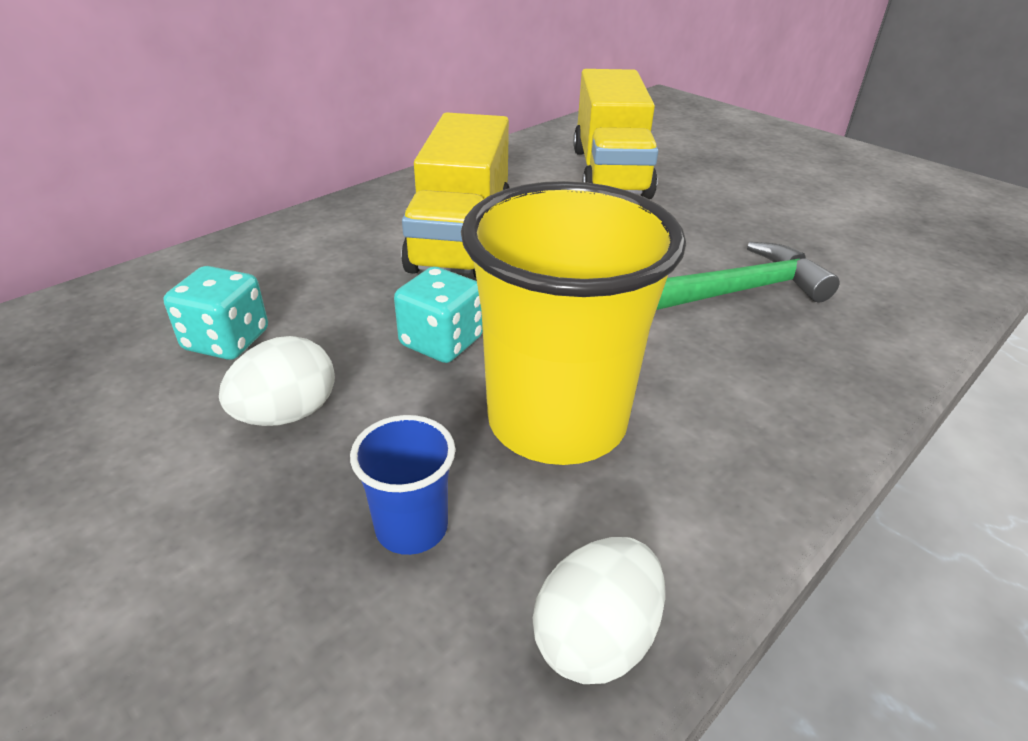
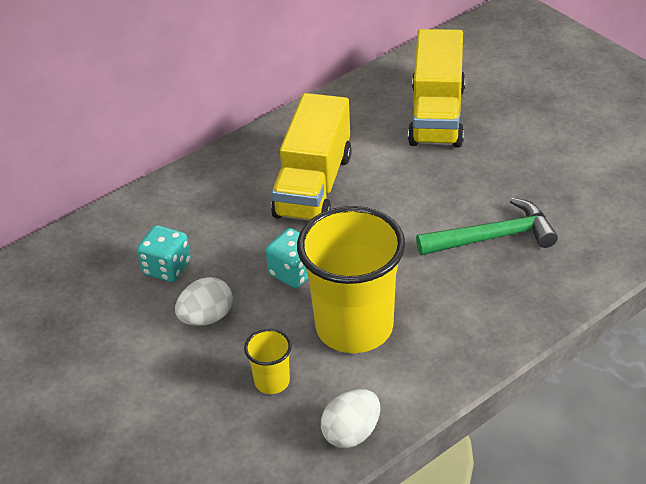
camera: 10 degrees right, 5 degrees up
(412, 527) = (272, 381): blue cup -> yellow cup

